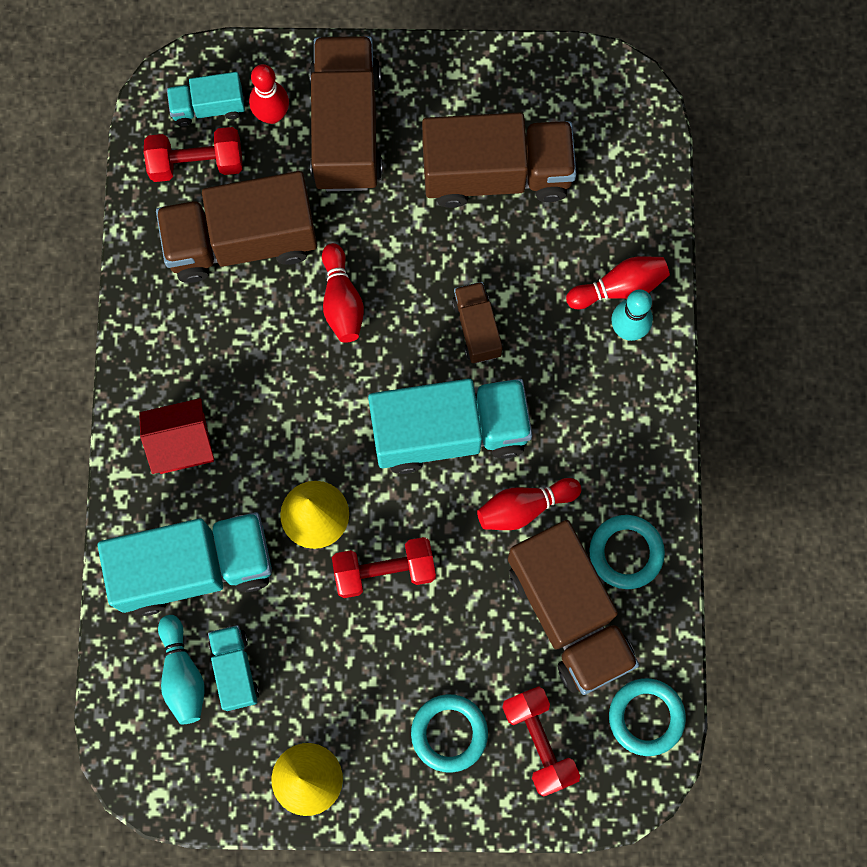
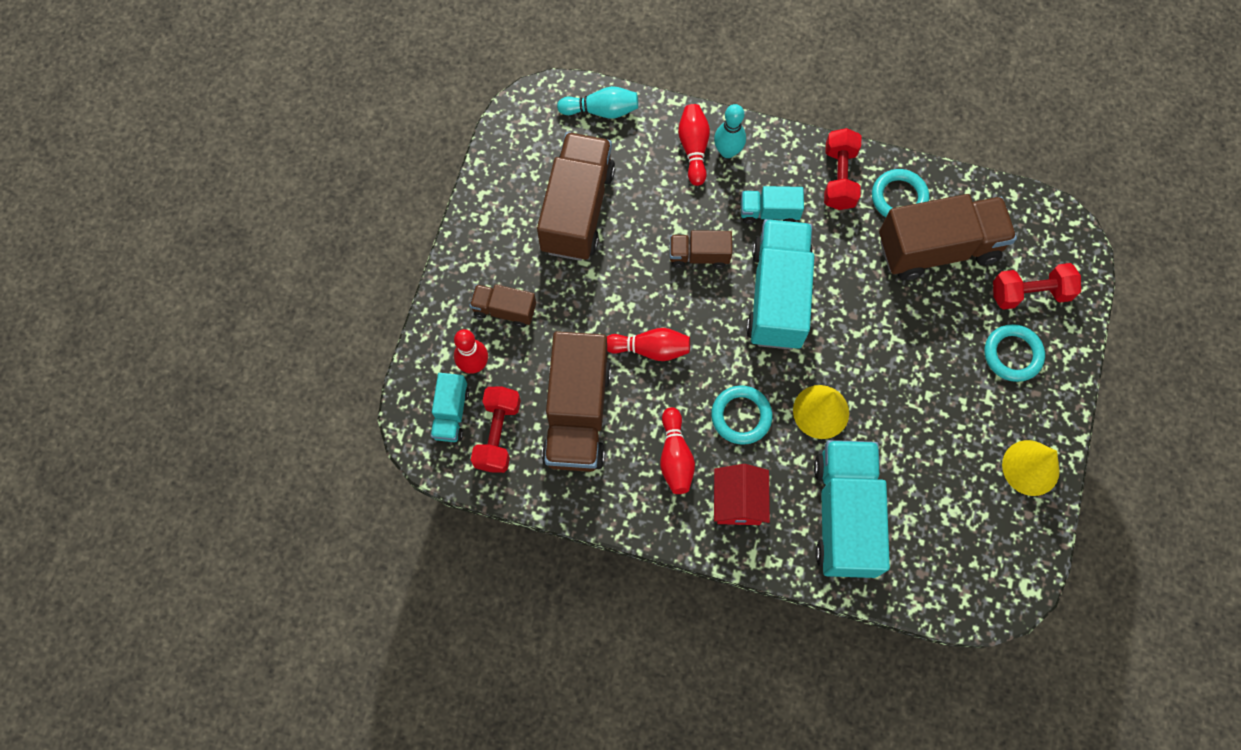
camera: 75 degrees left, 5 degrees down
(182, 674) = (930, 545): turquoise bowling pin -> turquoise bowling pin (601, 110)
(235, 669) = (934, 502): turquoise truck -> turquoise truck (769, 212)
(346, 128) = (504, 310): brown truck -> brown truck, size x0.50
(384, 571) = (877, 370): red dumbbell -> red dumbbell (839, 178)
(524, 507) = (849, 258): red bowling pin -> red bowling pin (675, 457)
(646, 717) = (1023, 216): turquoise ring -> turquoise ring (741, 416)

